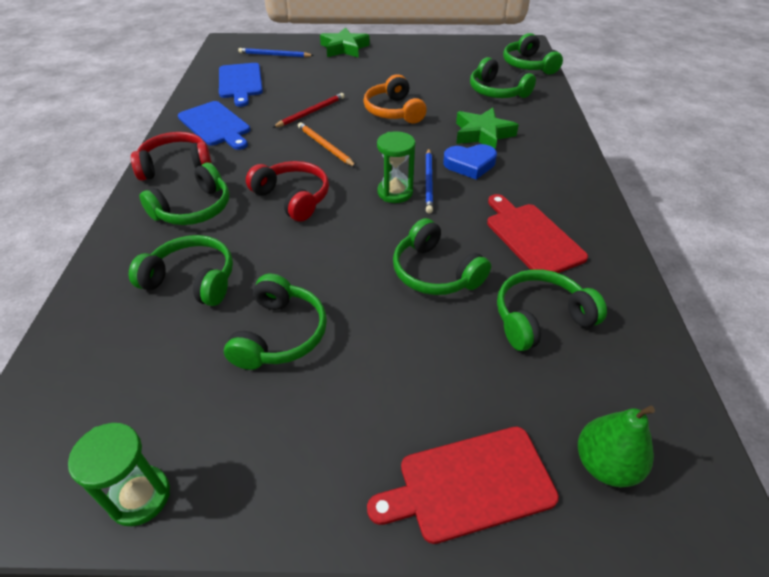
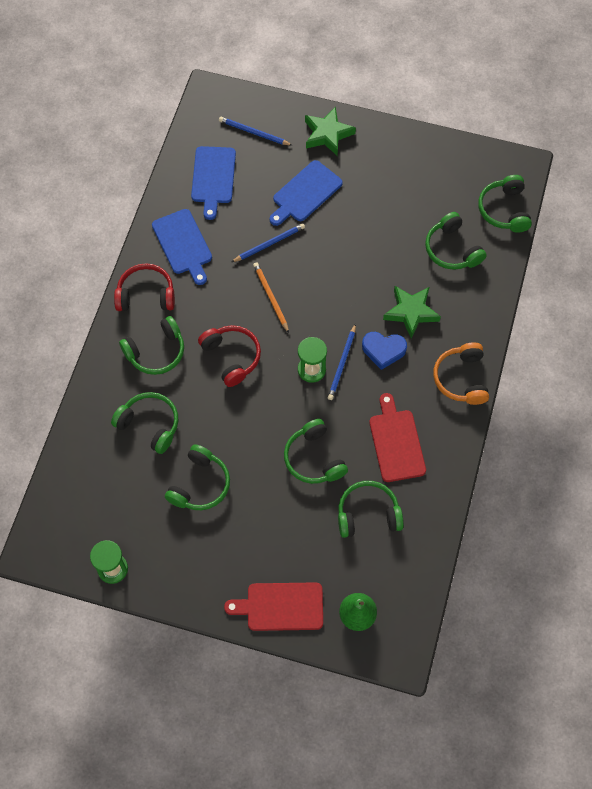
camera: 15 degrees right, 20 degrees up
(310, 112) = (269, 244): red pencil -> blue pencil
(336, 79) = (305, 193): none -> blue cutting board
(393, 111) = (344, 259): orange headphones -> orange headphones (461, 379)

